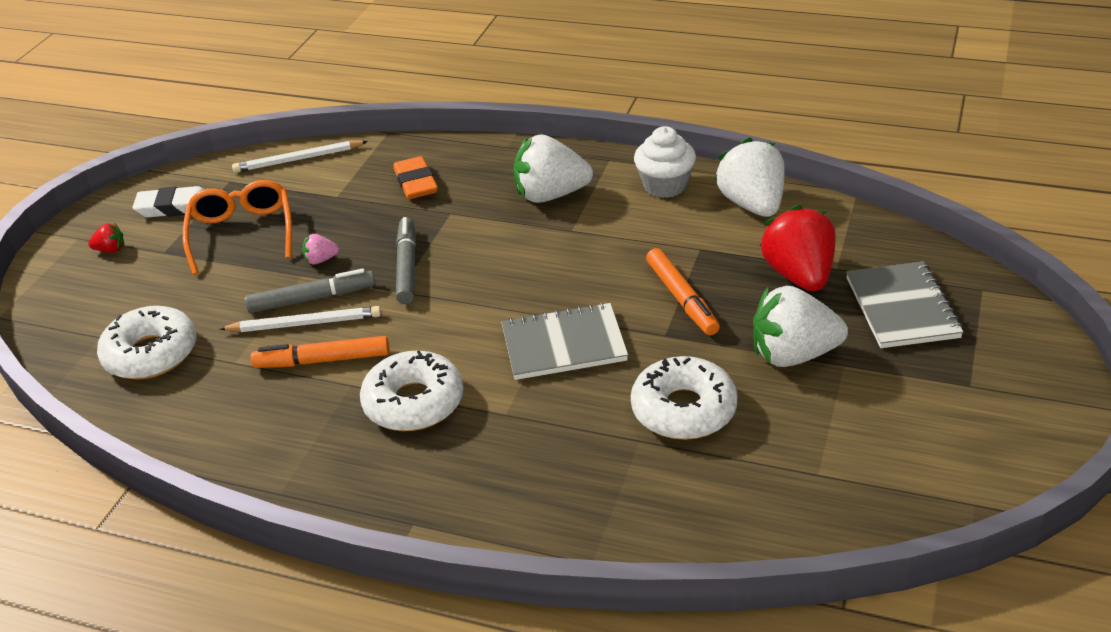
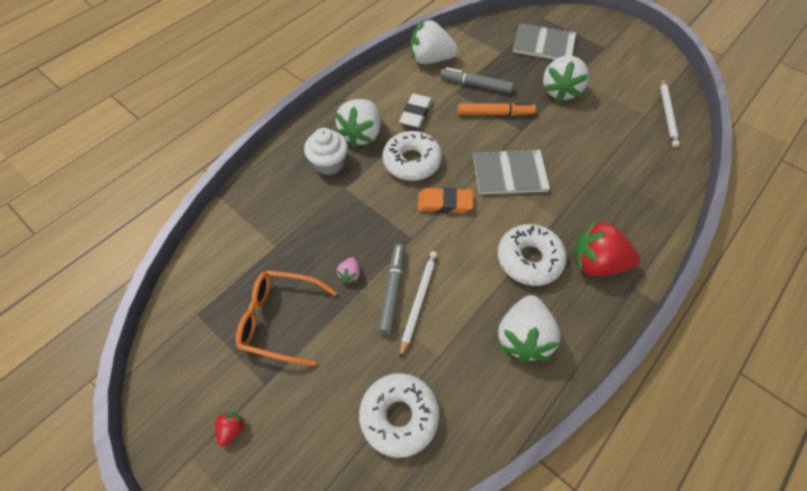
camera: 70 degrees left, 20 degrees up
(174, 207) = (204, 364): white eraser -> white eraser (415, 113)
(286, 426) = (523, 337): none -> white strawberry
(298, 159) = (206, 259): white pencil -> white pencil (667, 114)
(322, 360) = (464, 299): orange marker -> none
(407, 267) = (389, 227): grey marker -> grey marker (475, 85)
(416, 183) = (296, 196): orange eraser -> orange eraser (444, 203)
(564, 344) = (509, 173): grey notebook -> grey notebook turned 75 degrees clockwise
(665, 185) = (389, 84): white cupcake -> white cupcake (329, 163)
(683, 410) = (584, 143): white donut -> white donut (412, 161)
(799, 275) = (500, 66): red strawberry -> red strawberry (596, 263)

